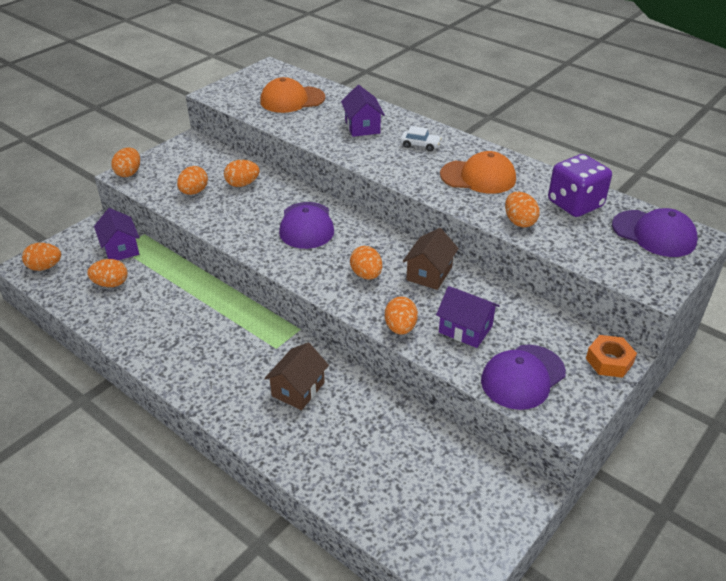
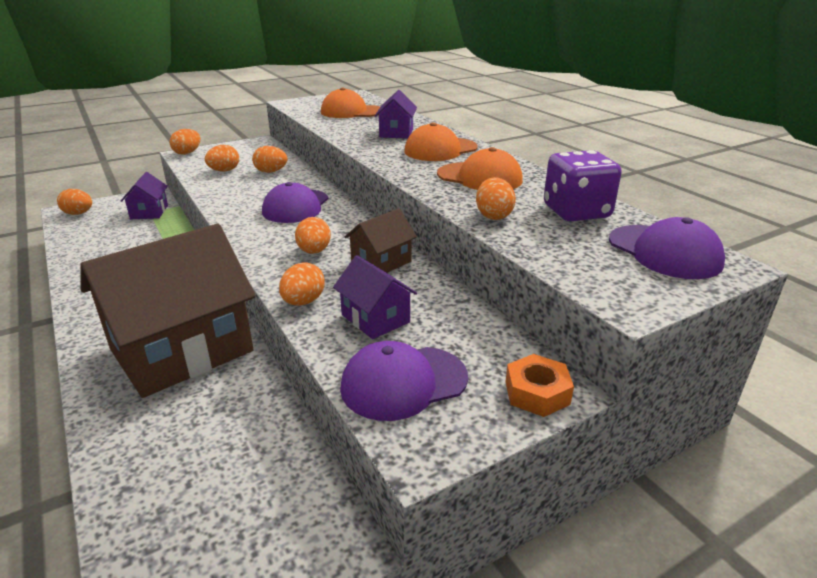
camera: 20 degrees right, 10 degrees down
(111, 284) = (114, 233): orange egg -> none
(298, 389) = (182, 350): brown house -> brown house, size x2.24
(420, 145) = (440, 150): white car -> orange cap

